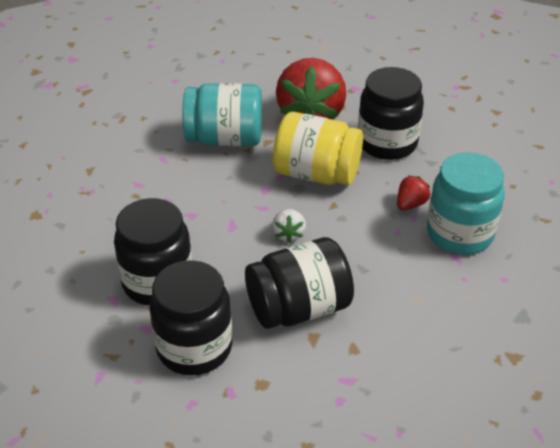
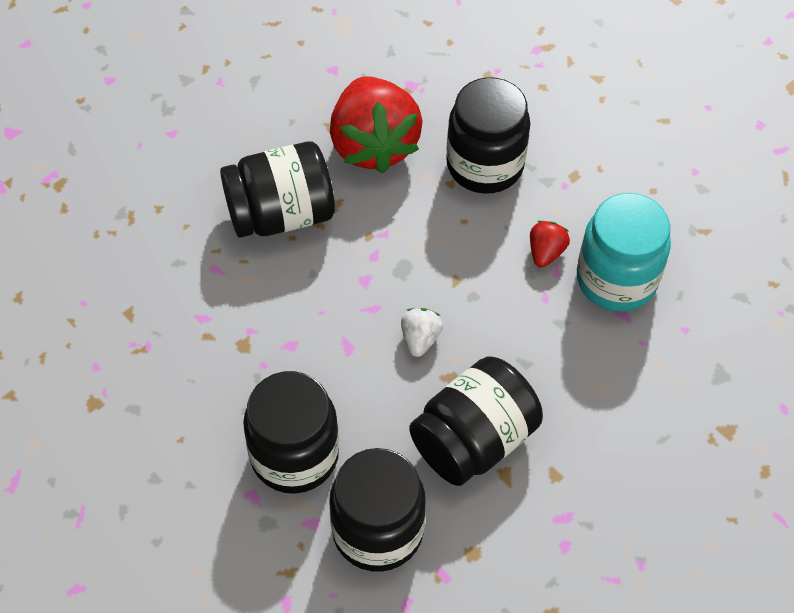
camera: 20 degrees left, 15 degrees up
(225, 139) = (281, 214): turquoise jar -> black jar
(288, 234) = (420, 339): white strawberry -> white strawberry turned 150 degrees counterclockwise
(316, 174) = (417, 238): yellow jar -> none

